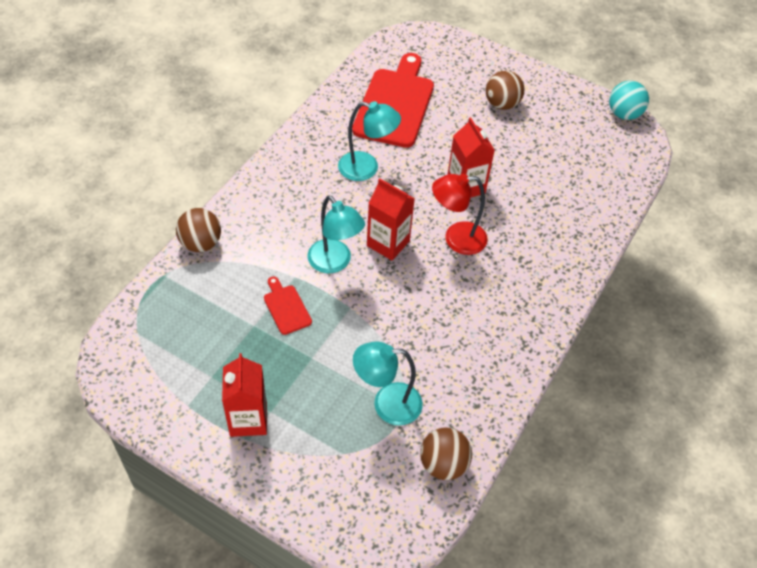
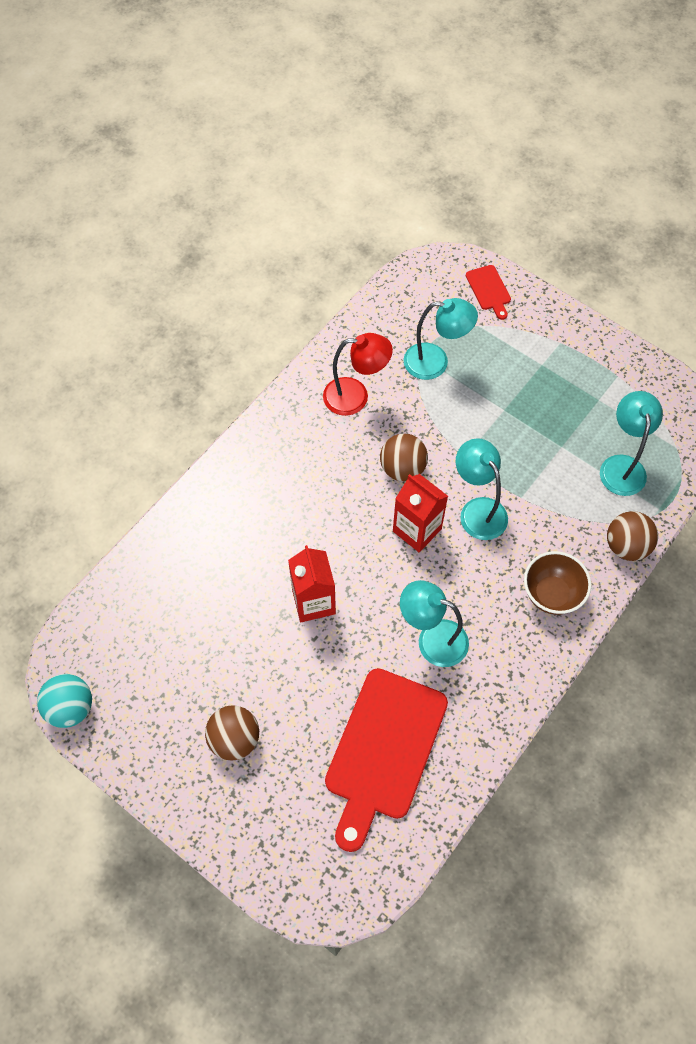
camera: 170 degrees left, 10 degrees up
(196, 311) = (622, 466): none -> turquoise lamp
(248, 419) = (561, 359): red carton -> none
(270, 204) = (551, 594): none -> brown bowl
(286, 307) = (529, 463): red cutting board -> red cutting board (489, 290)
(443, 464) = (392, 310): brown ball -> brown ball (402, 468)
(456, 239) = (339, 529): red lamp -> red lamp (355, 396)

